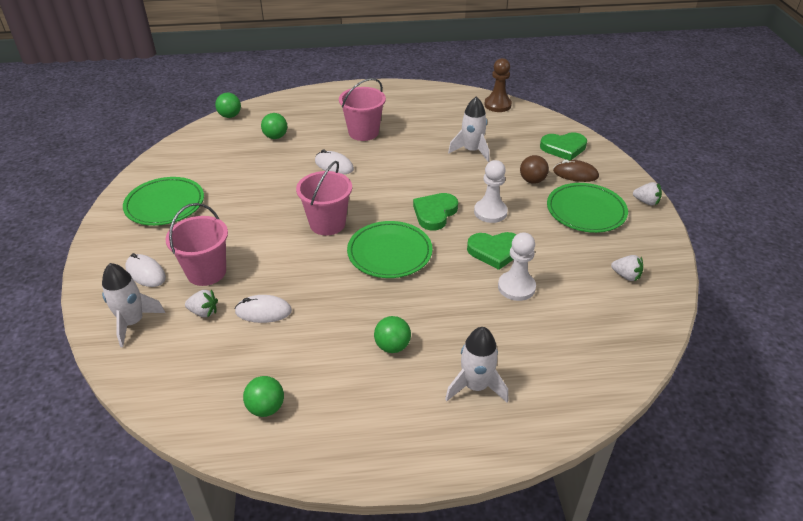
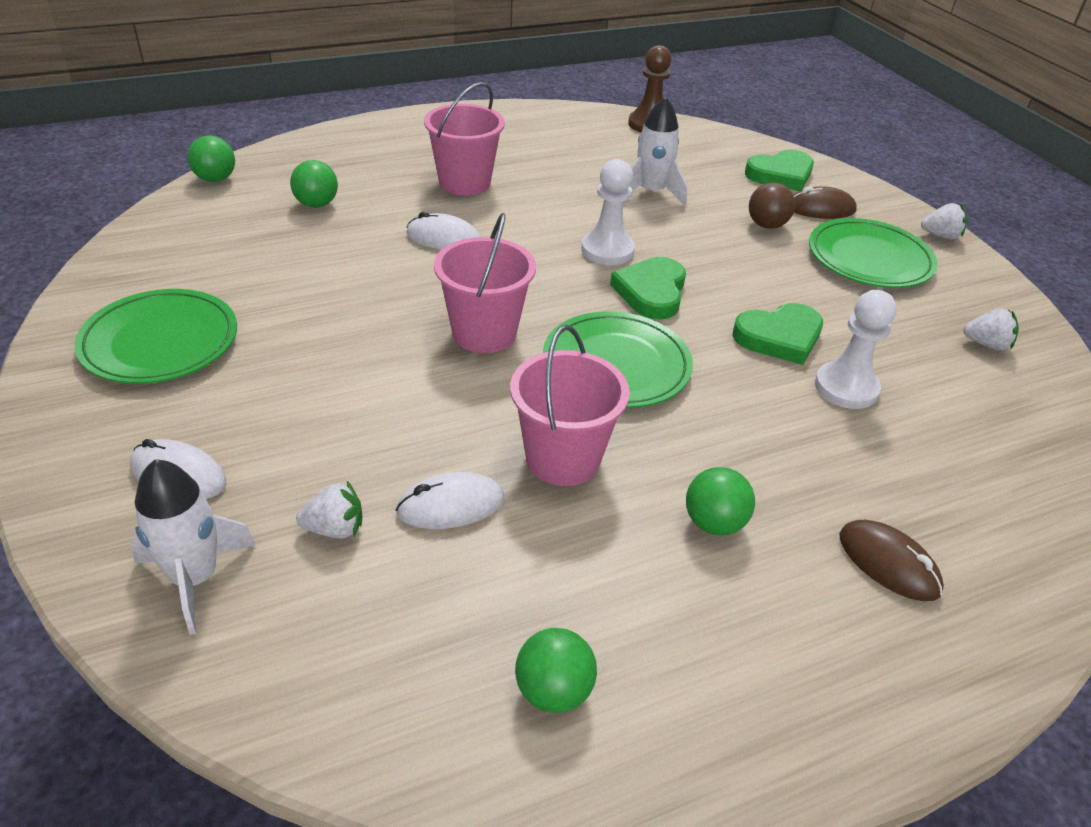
camera: 20 degrees left, 0 degrees up
(206, 272) = (303, 452): pink bucket -> pink bucket (563, 459)
(475, 386) = (888, 563): white rocket -> brown mouse
(490, 212) = (735, 279): white pawn -> white pawn (607, 250)

